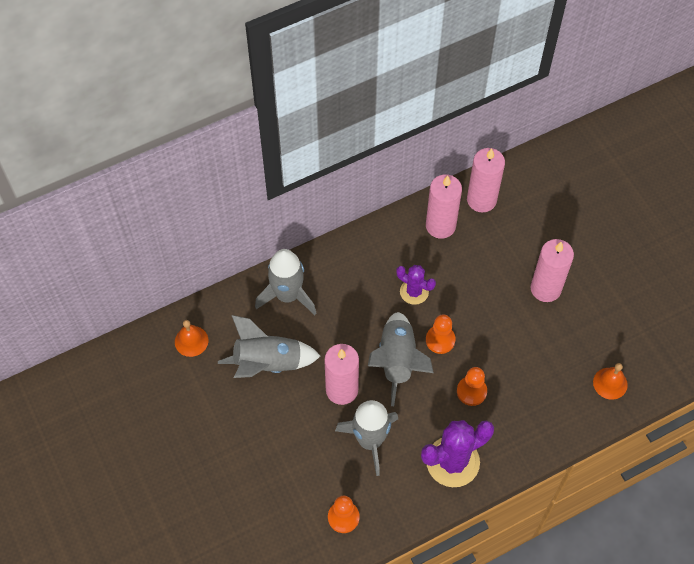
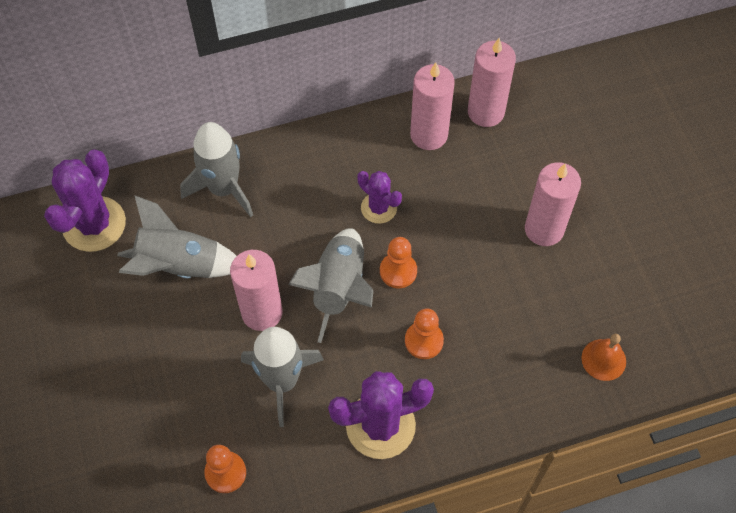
camera: 10 degrees right, 0 degrees up
(191, 341) = (94, 224): orange bell -> purple cactus

